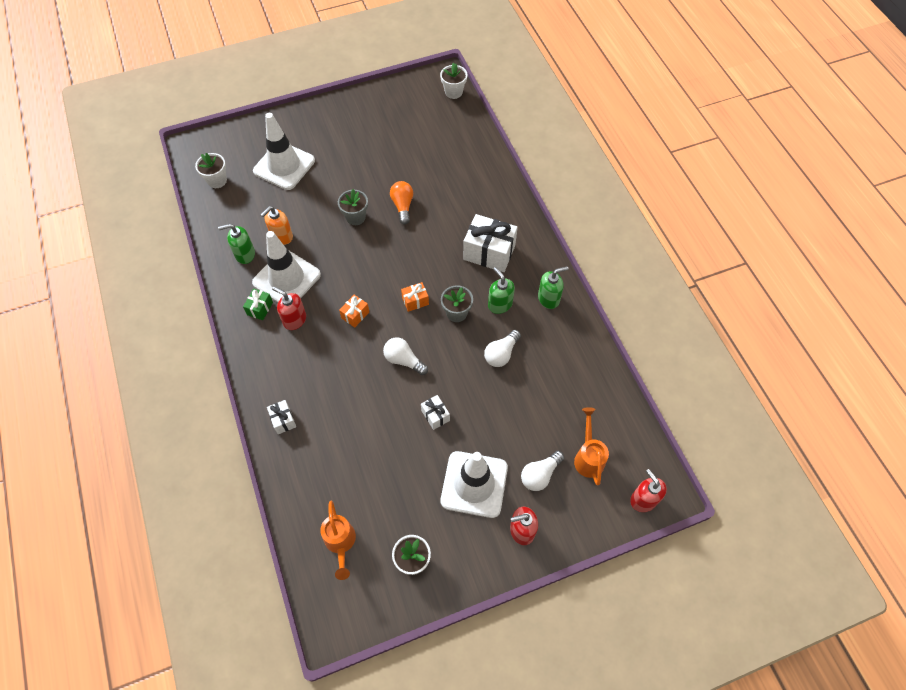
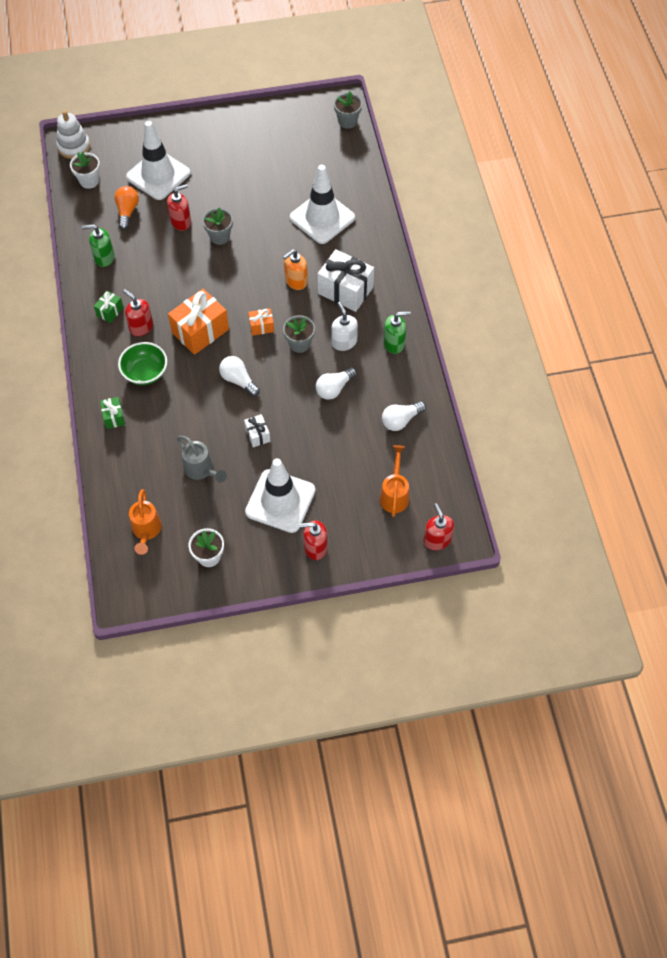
camera: 10 degrees right, 0 degrees up
(197, 150) = (74, 147): none -> white stacking toy
(281, 236) = (143, 245): orange soap dispenser -> orange soap dispenser (296, 281)
(283, 420) = (114, 417): white gift -> green gift
(286, 278) = (140, 287): white traffic cone -> white traffic cone (322, 218)
(307, 367) = (145, 372): none -> green bowl
(315, 208) = (181, 222): none -> red soap dispenser
(355, 315) = (200, 331): orange gift -> orange gift, size x2.01
(386, 464) = (202, 470): none -> grey watering can
(403, 206) = (269, 232): orange light bulb -> orange light bulb (127, 211)
(453, 92) = (347, 121): white flower pot -> grey flower pot
(500, 304) = (344, 342): green soap dispenser -> white soap dispenser
(540, 475) = (344, 502): white light bulb -> white light bulb (401, 420)

